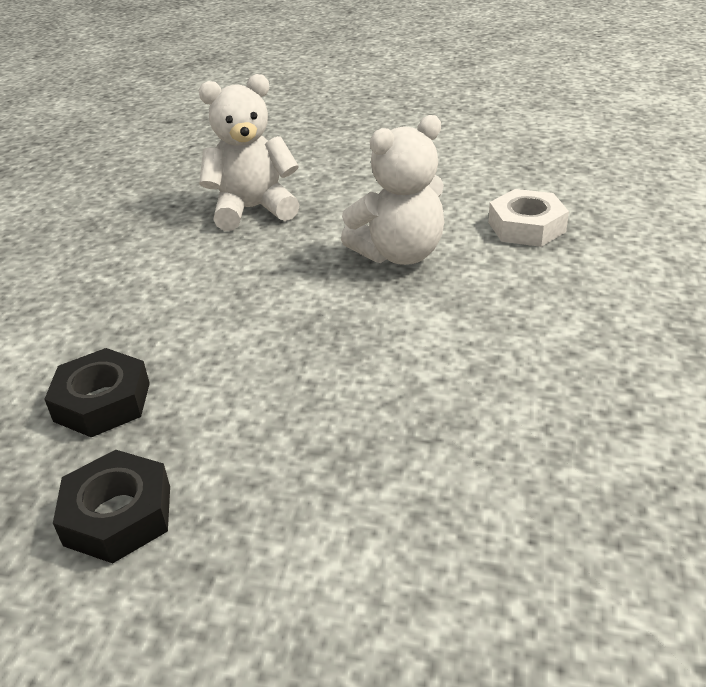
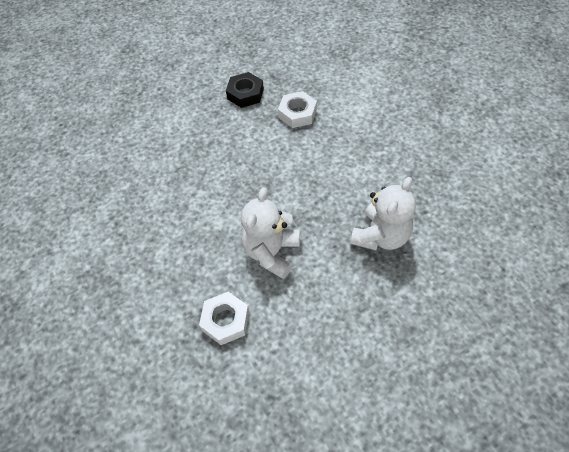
camera: 140 degrees right, 20 degrees up
(102, 402) = (297, 113): black nut -> white nut

